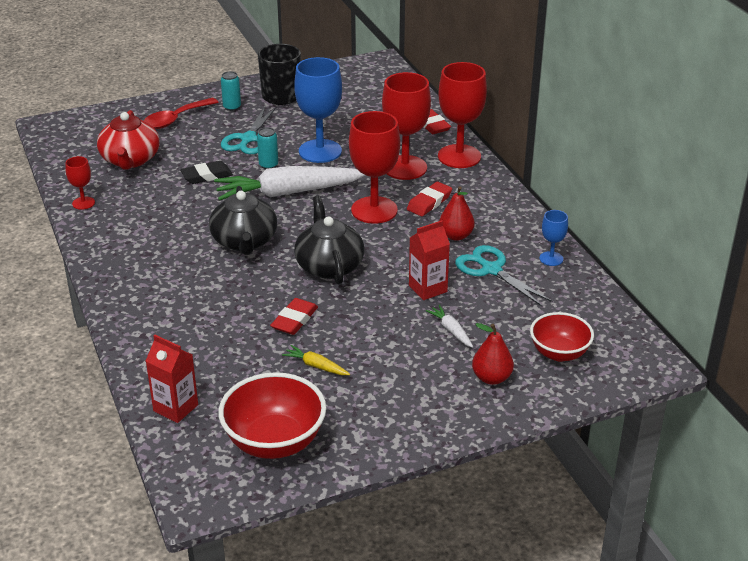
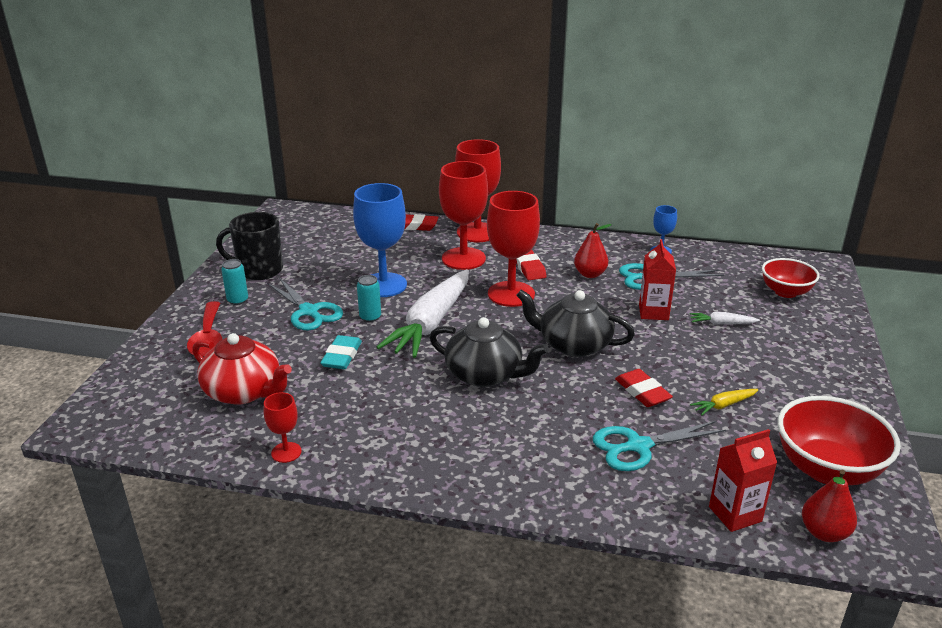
camera: 55 degrees left, 5 degrees down
(206, 176) = (342, 356): black eraser -> turquoise eraser
(219, 340) = (638, 446): none -> turquoise scissors
(491, 378) = (799, 330): red pear -> red pear (824, 533)

